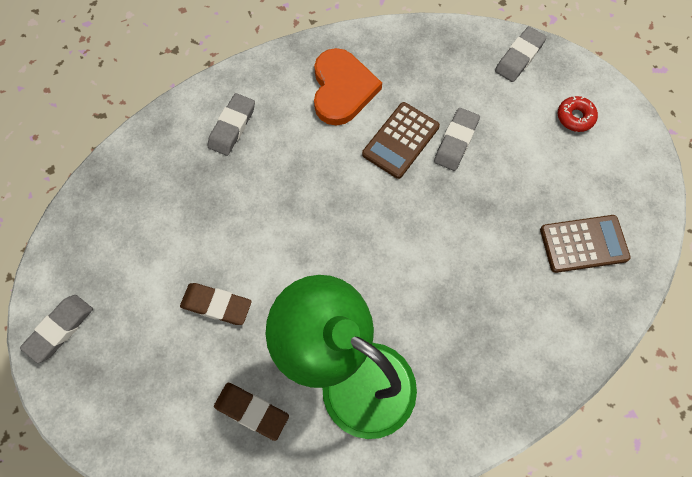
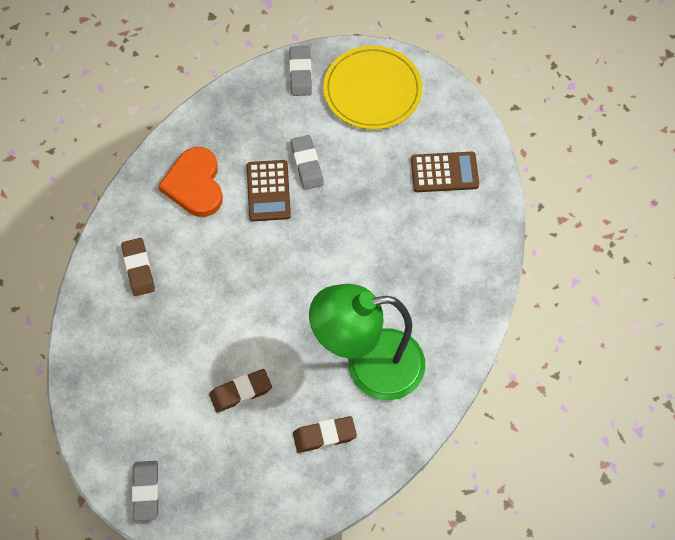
camera: 40 degrees left, 5 degrees down
(232, 127) = (138, 269): grey eraser -> brown eraser
(342, 89) = (195, 184): orange heart -> orange heart turned 150 degrees counterclockwise
(575, 117) = (372, 90): red donut -> yellow plate
(583, 244) = (444, 172): brown calculator -> brown calculator turned 45 degrees clockwise

